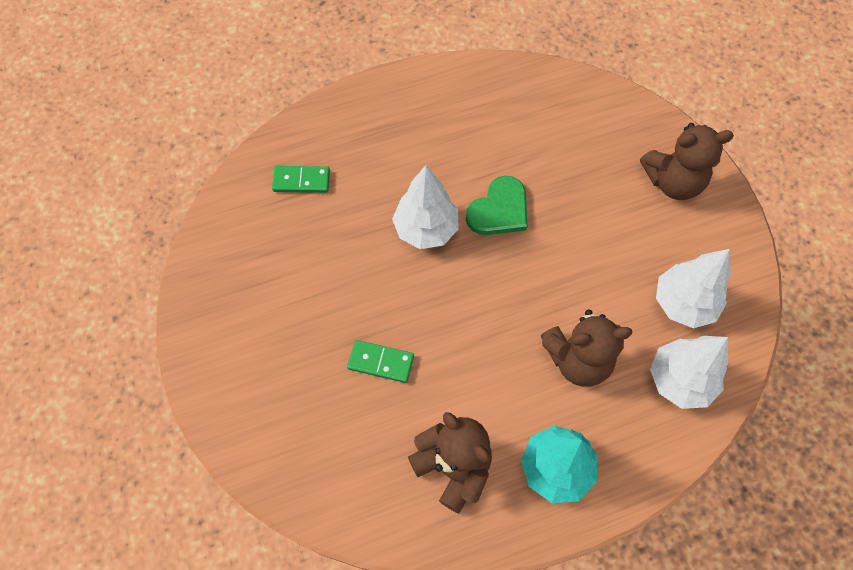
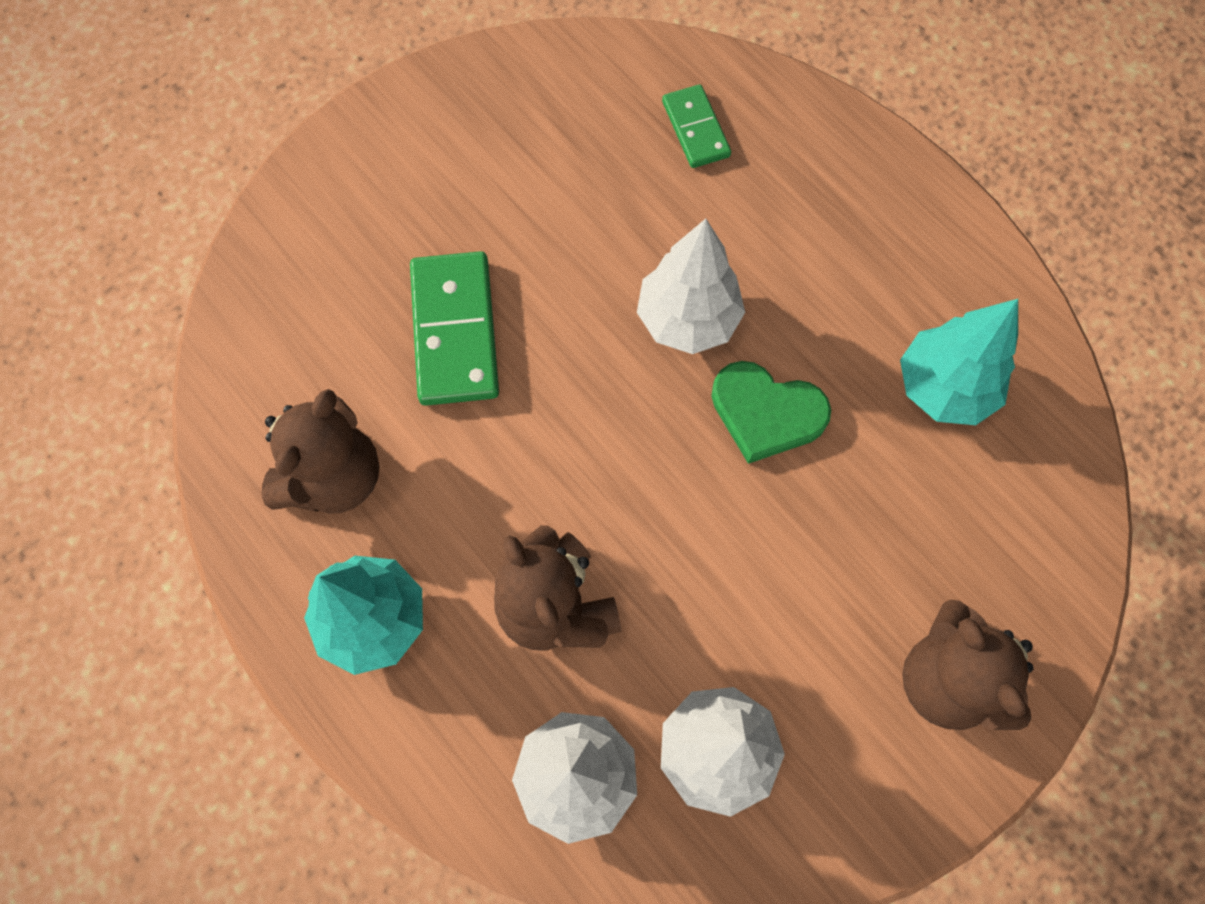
camera: 70 degrees right, 5 degrees up
(381, 362) = (454, 331): green domino -> green domino, size x1.70
(516, 121) = (944, 387): none -> turquoise tree

